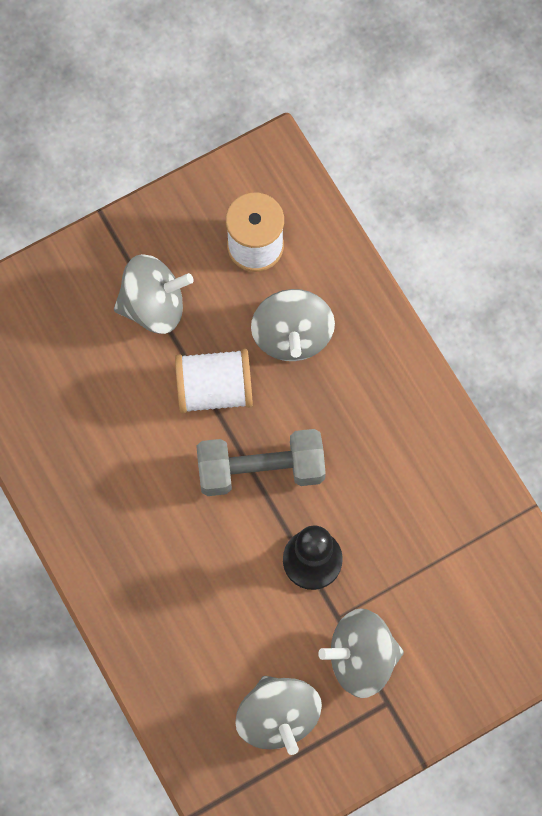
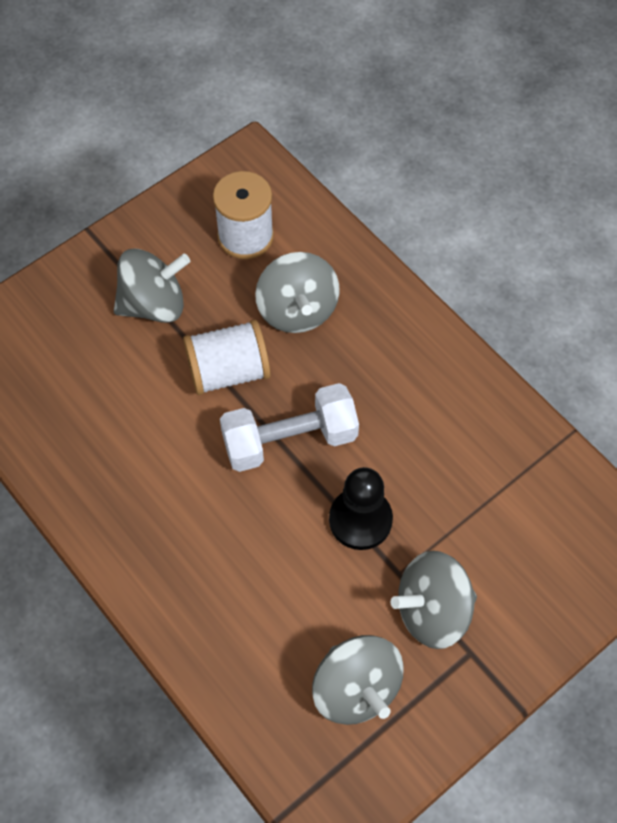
camera: 10 degrees left, 10 degrees down
(261, 469) = (289, 440): grey dumbbell -> white dumbbell

